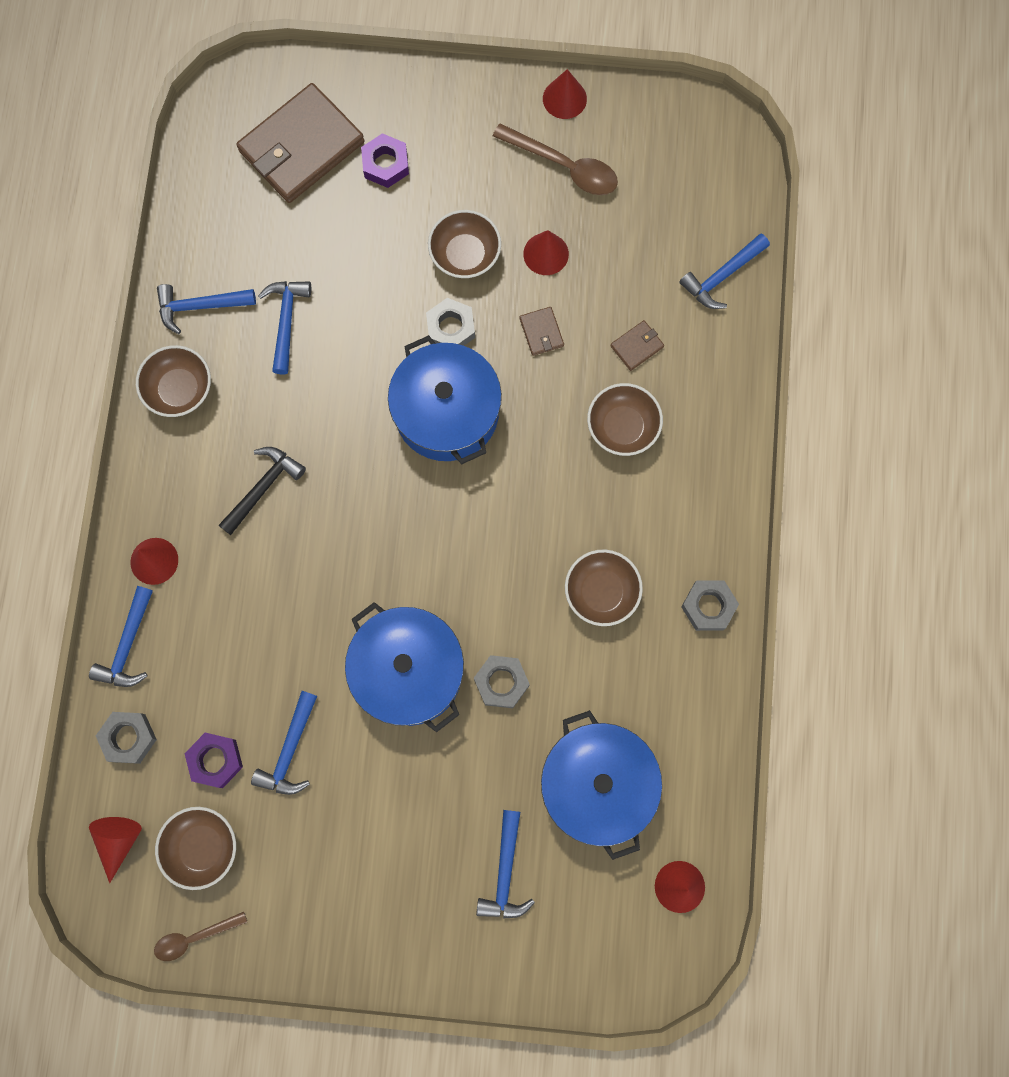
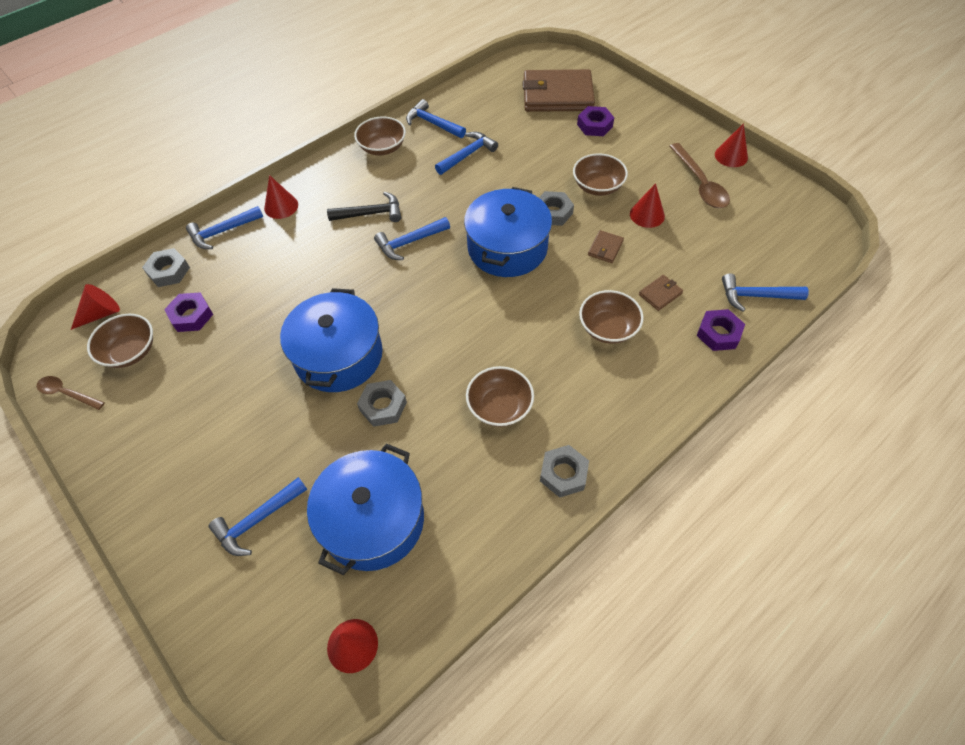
camera: 45 degrees right, 20 degrees down
(289, 750) = (230, 342): blue hammer -> blue hammer (409, 242)
(637, 346) = (660, 294): brown wallet -> brown wallet turned 45 degrees counterclockwise
(721, 350) = (718, 333): none -> purple nut

